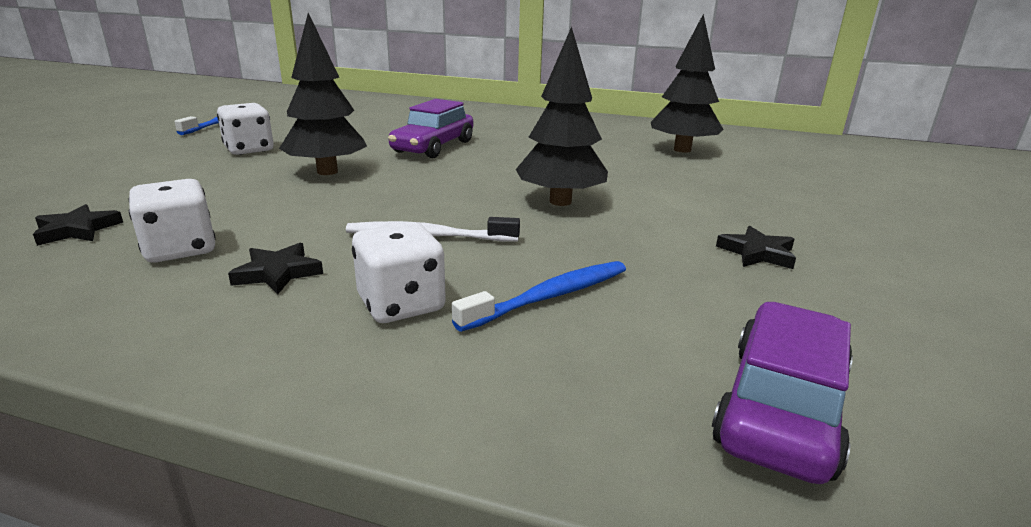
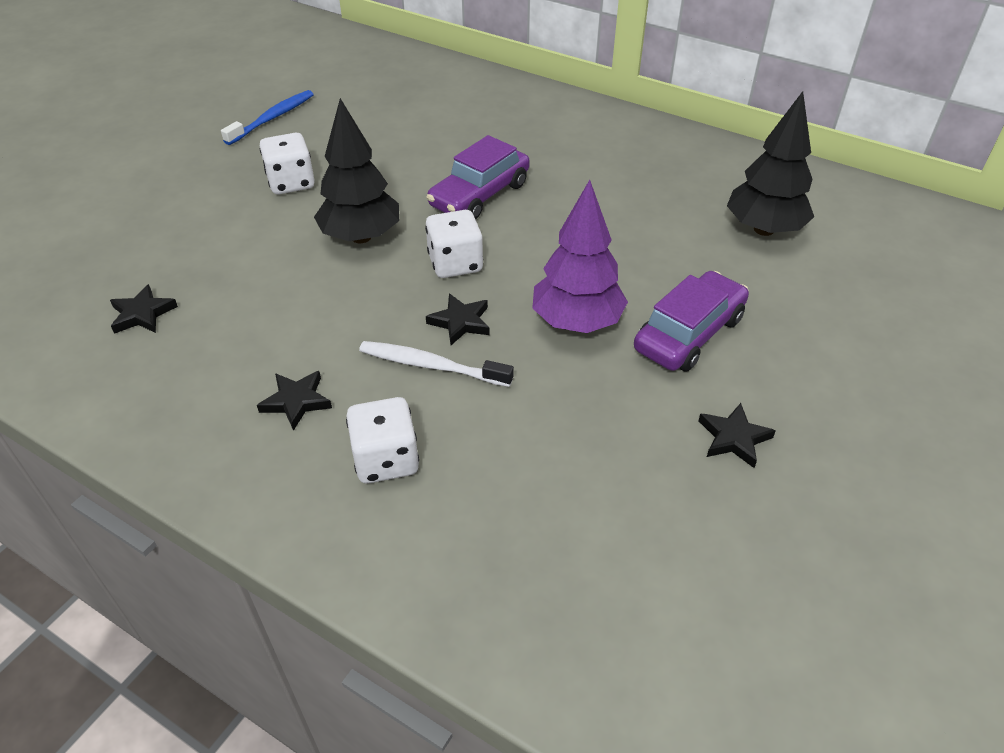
camera: 15 degrees right, 20 degrees up
(180, 249) = (222, 355): white dice -> white dice (455, 263)
(447, 209) = (460, 322): none -> black star
(549, 297) = (509, 470): blue toothbrush -> none
(560, 201) = (577, 322): black tree -> purple tree
(781, 407) = (634, 630): purple car -> purple car (689, 334)

